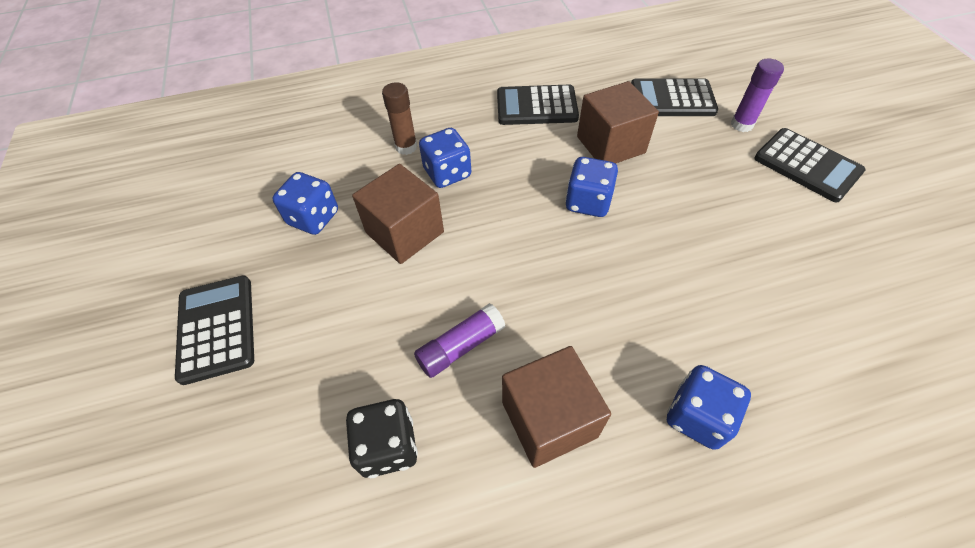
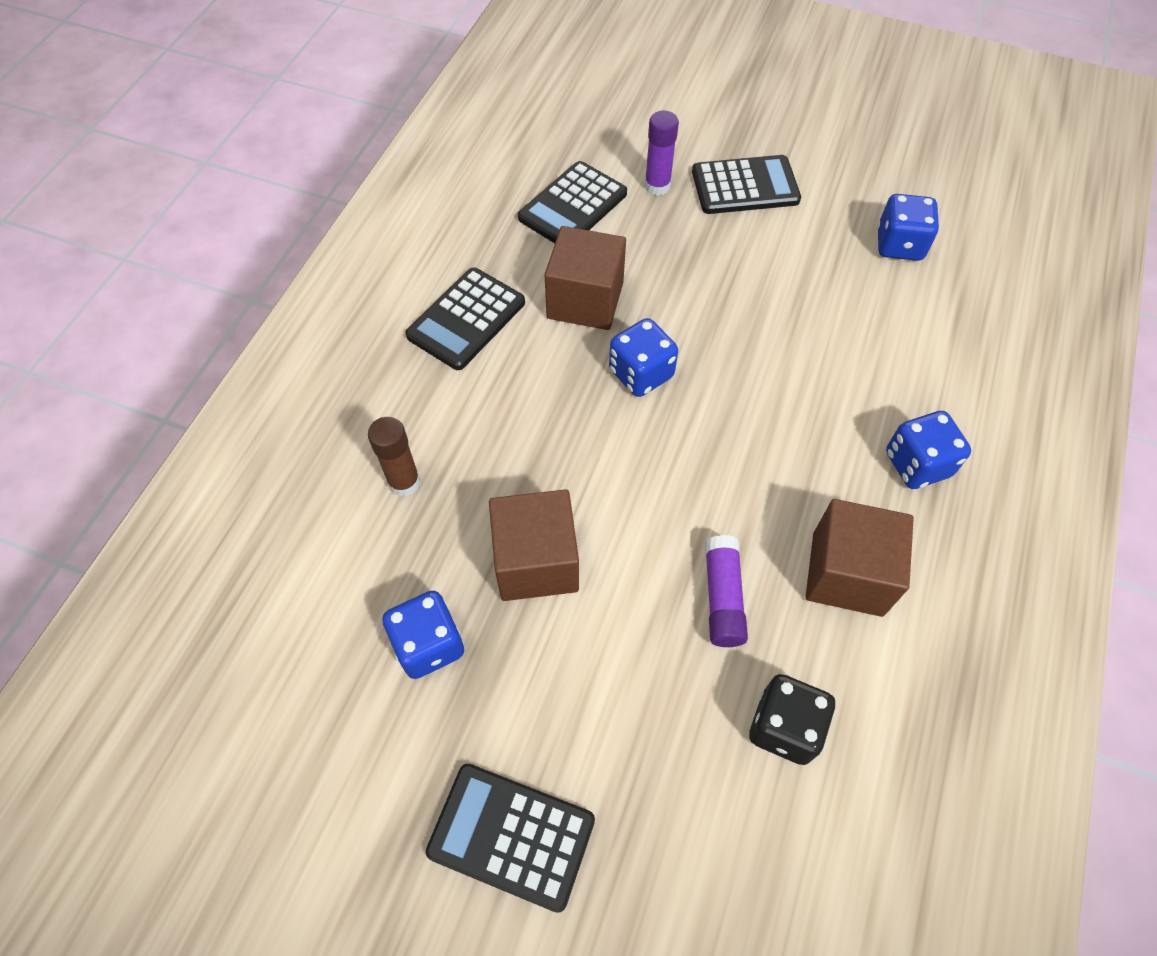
camera: 55 degrees left, 5 degrees up
(447, 173) = (486, 467): blue dice -> blue dice (899, 245)

